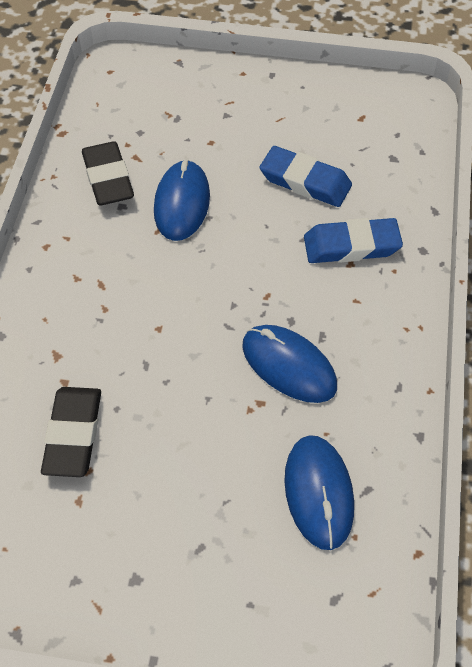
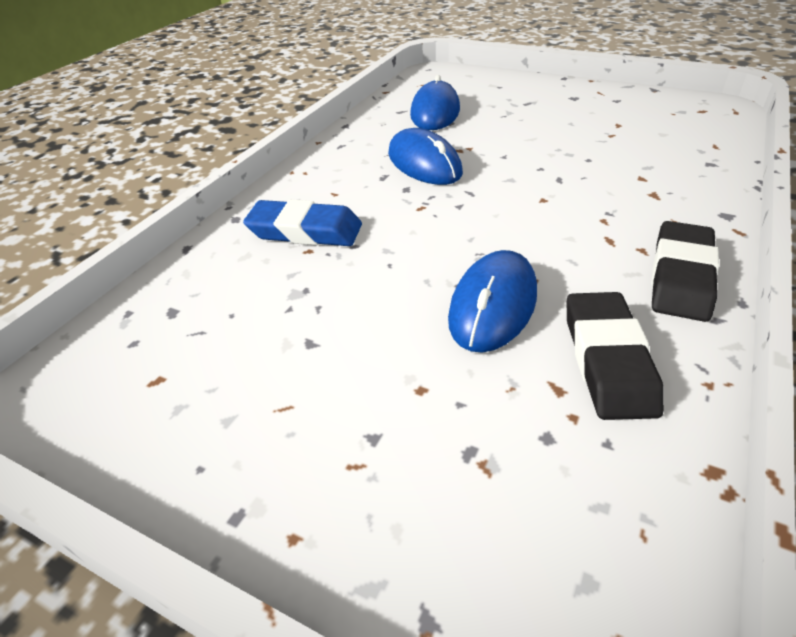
camera: 160 degrees left, 15 degrees down
(73, 434) = (627, 150): black eraser -> black eraser (681, 277)
(305, 181) = (310, 302): blue eraser -> none

